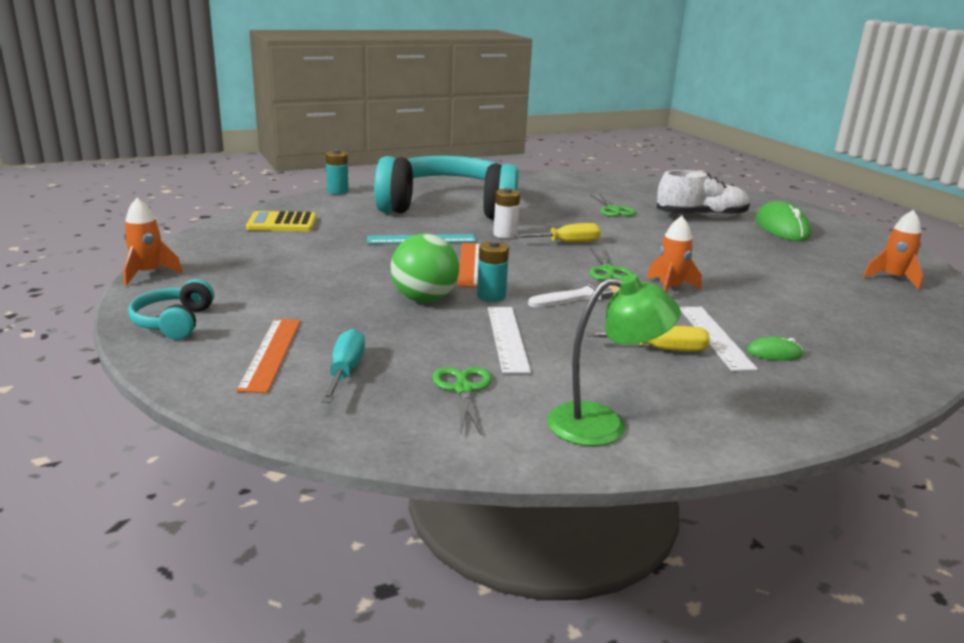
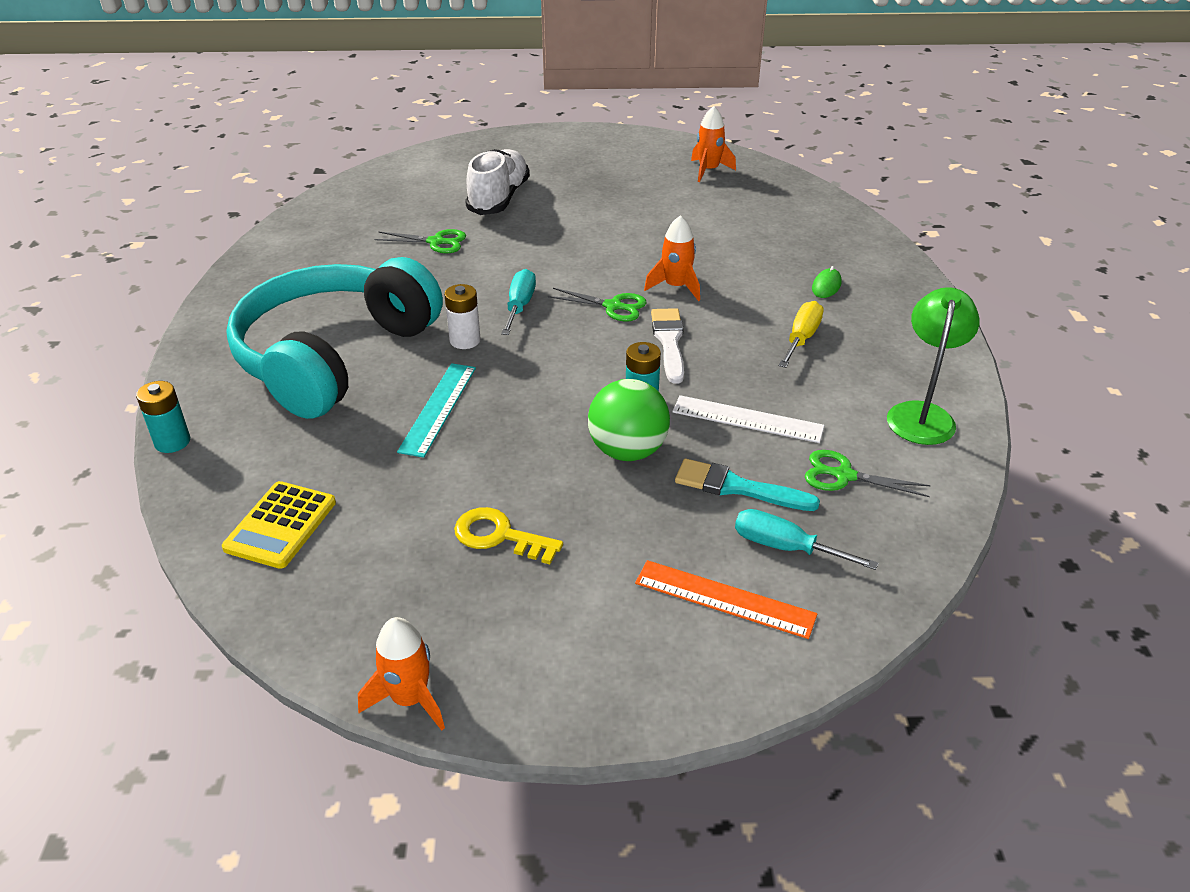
camera: 65 degrees left, 15 degrees up
(174, 322) = (602, 680): turquoise headphones -> none
(302, 274) = (499, 536): none -> yellow key
(410, 344) = (737, 487): none -> turquoise brush
(470, 264) = (543, 391): orange ruler -> none
(567, 243) = (520, 306): yellow screwdriver -> turquoise screwdriver
(715, 337) = (787, 302): white ruler -> none
(781, 228) = (560, 169): green mouse -> none

